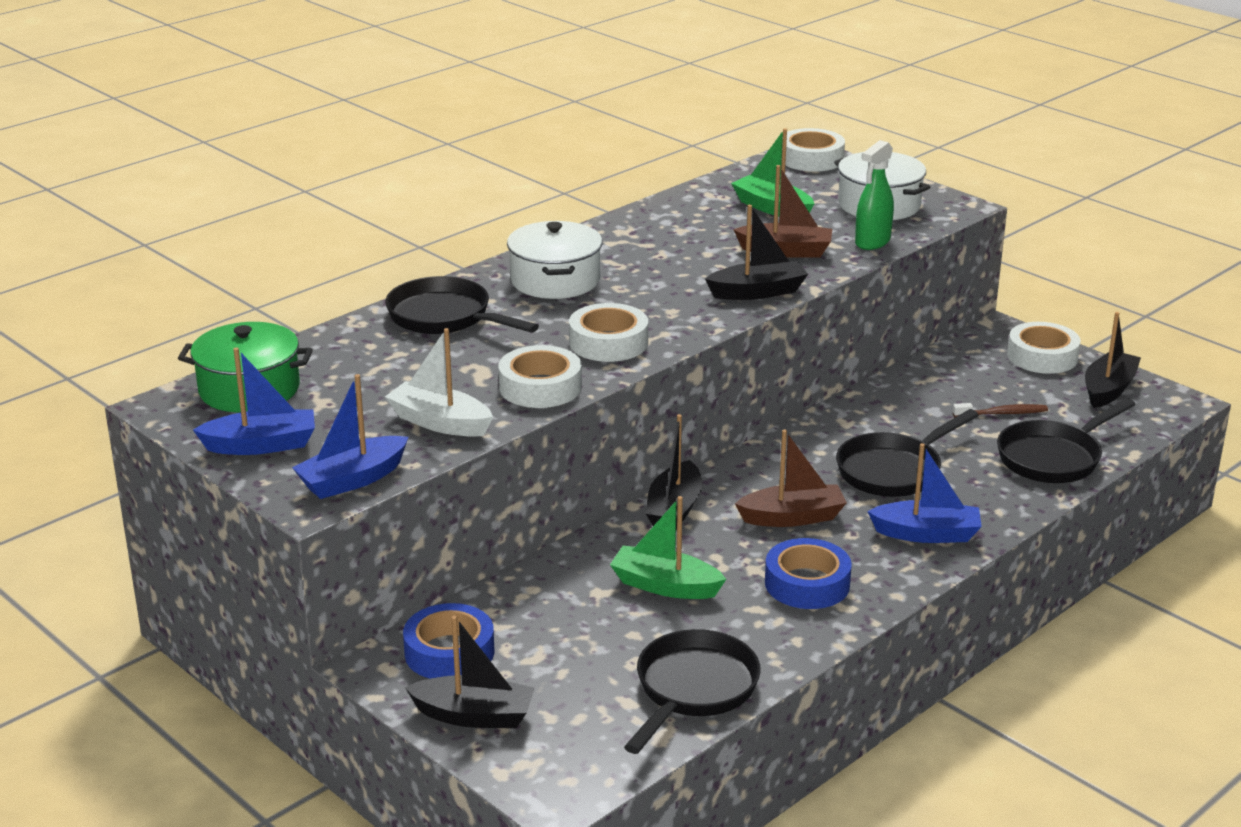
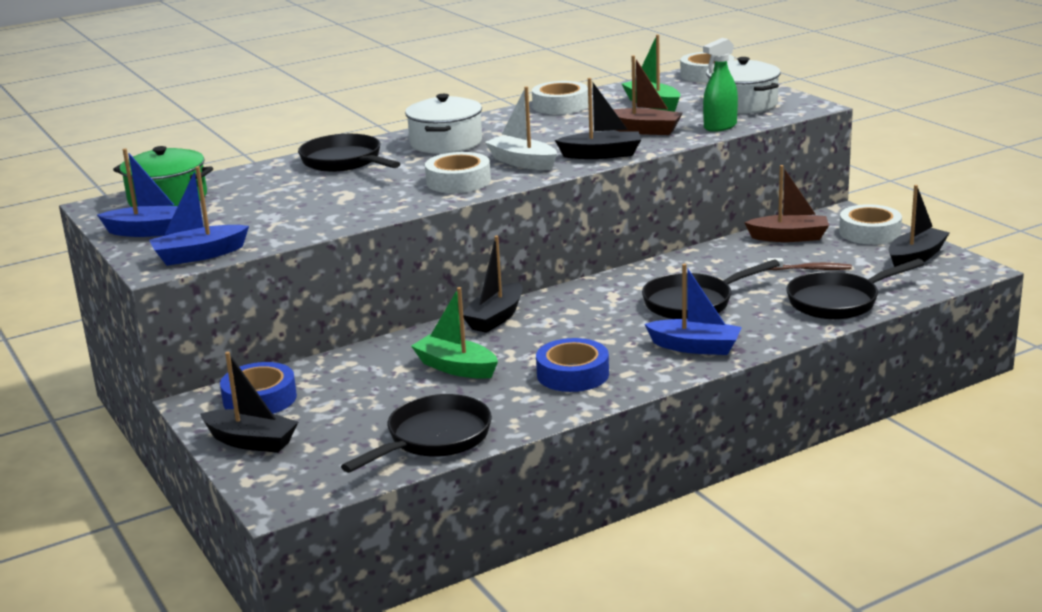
camera: 15 degrees right, 5 degrees down
(440, 422) = (291, 224): white boat -> white boat (522, 162)
(540, 387) = (384, 206): white tape -> white tape (560, 105)
(792, 517) = (588, 329): brown boat -> brown boat (789, 237)

